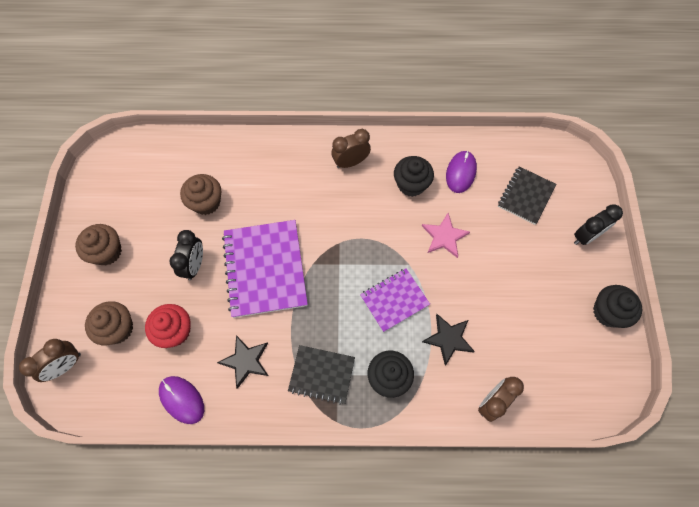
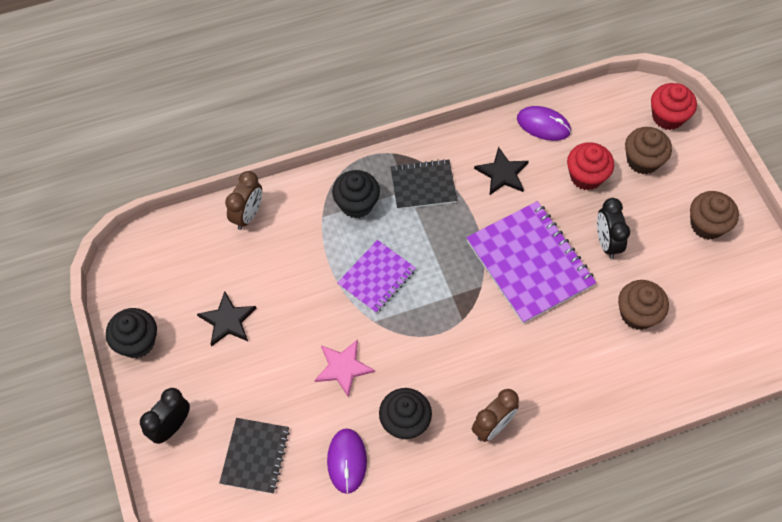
camera: 160 degrees right, 5 degrees down
(66, 365) = (667, 117): brown clock -> red cupcake
(448, 339) = (307, 258): black star -> black star (227, 321)

